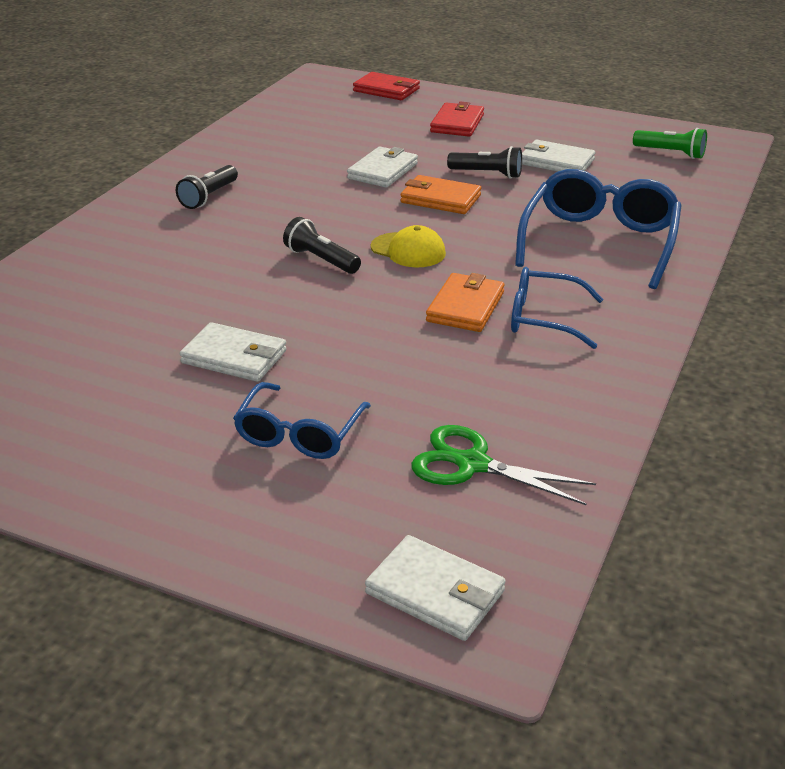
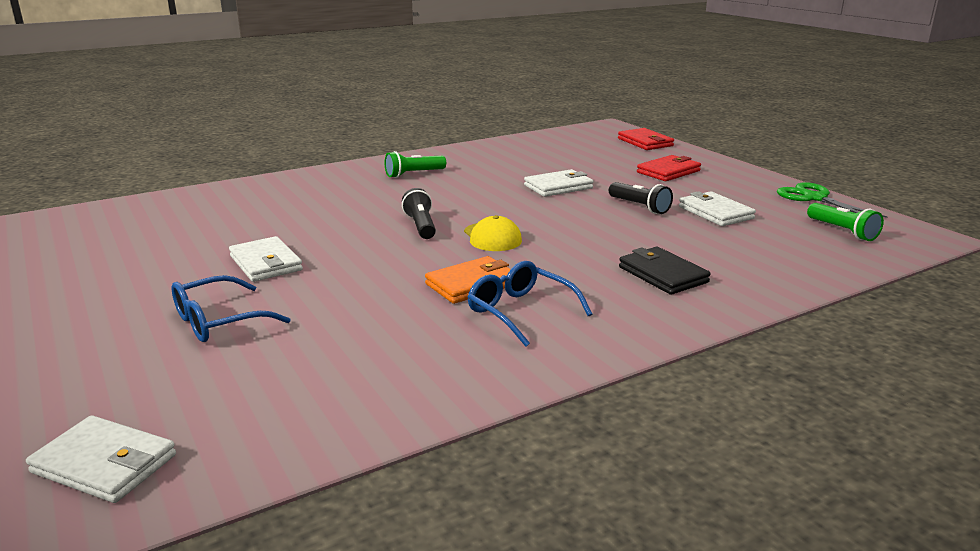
camera: 35 degrees right, 10 degrees down
(209, 197) = (413, 174): black flashlight -> green flashlight
(435, 592) = (105, 464): white wallet -> white wallet turned 45 degrees counterclockwise
(440, 199) = (573, 213): orange wallet -> none
(472, 464) = (289, 389): green scissors -> green scissors (815, 198)
(599, 242) = (662, 275): blue glasses -> black wallet

